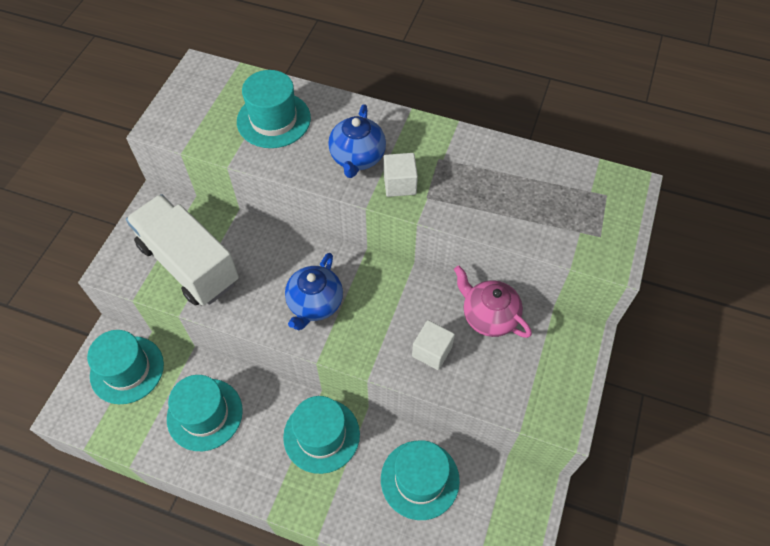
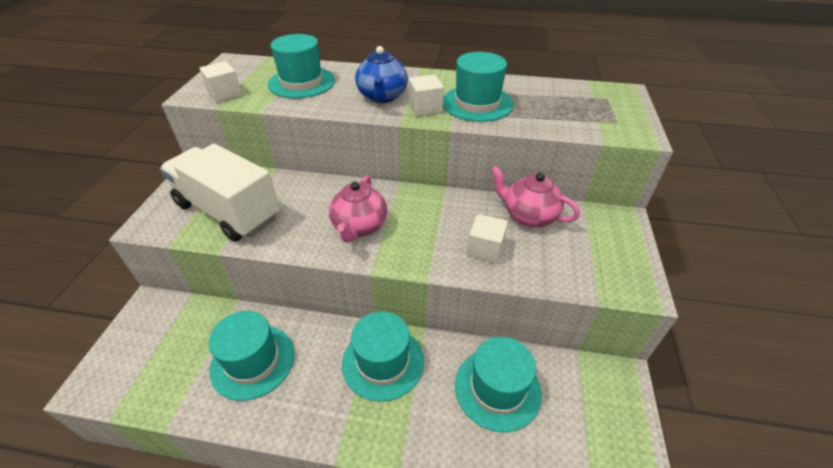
camera: 10 degrees left, 15 degrees down
(127, 369) = (165, 331): turquoise hat -> turquoise hat (477, 103)
(191, 130) = (225, 94): none -> white cube
(315, 304) = (359, 227): blue teapot -> pink teapot

